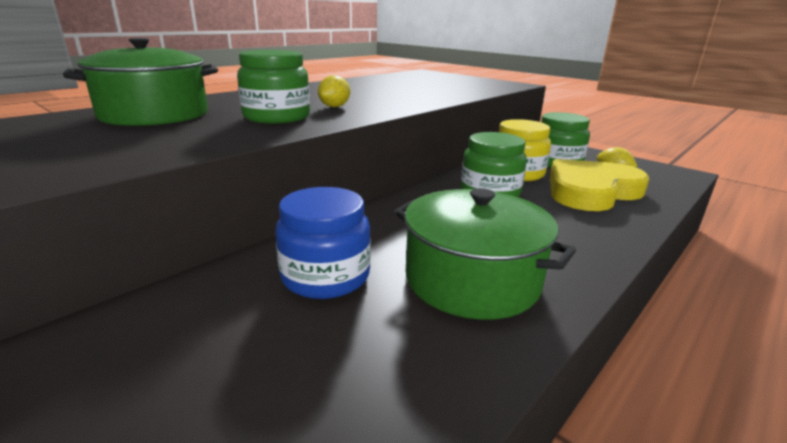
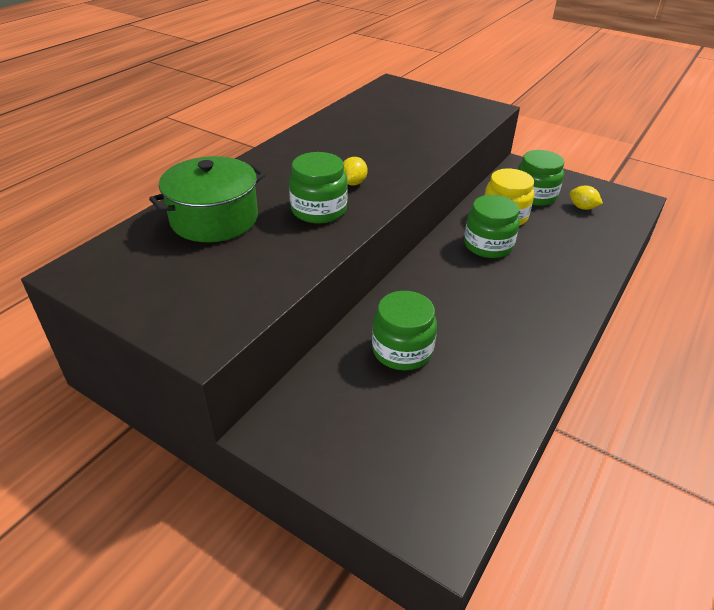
camera: 10 degrees left, 15 degrees up
(325, 276) = (402, 350): blue jar -> green jar
(472, 279) = (499, 340): green pot -> none
(591, 191) = (567, 234): yellow heart -> none

